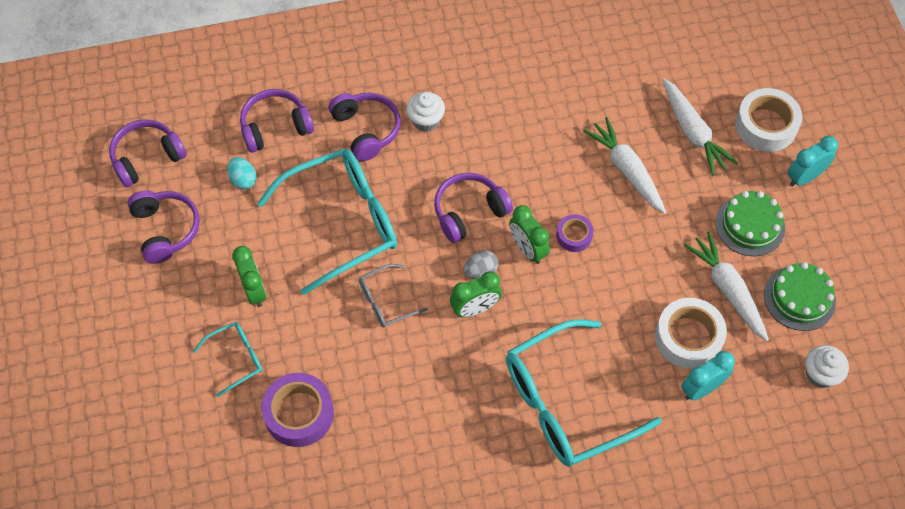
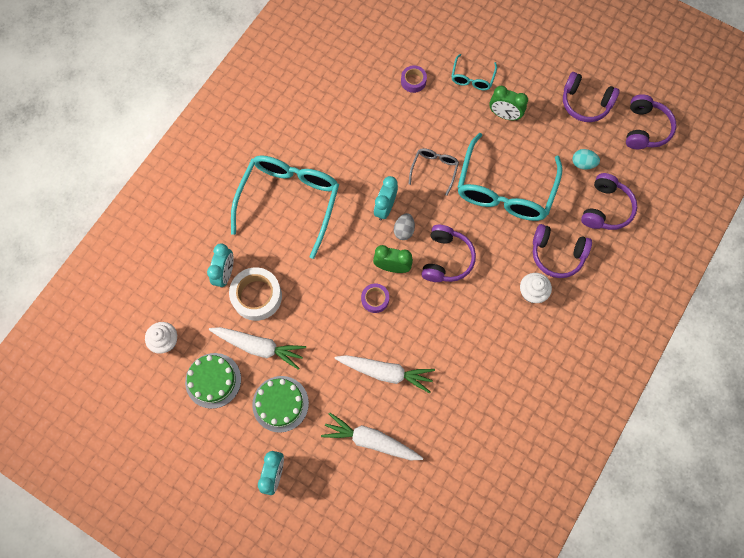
camera: 135 degrees right, 10 degrees up
(299, 413) = (413, 81): purple tape -> purple tape, size x0.56
(475, 309) = (385, 207): green clock -> turquoise clock
(766, 125) = (330, 492): white tape -> none

